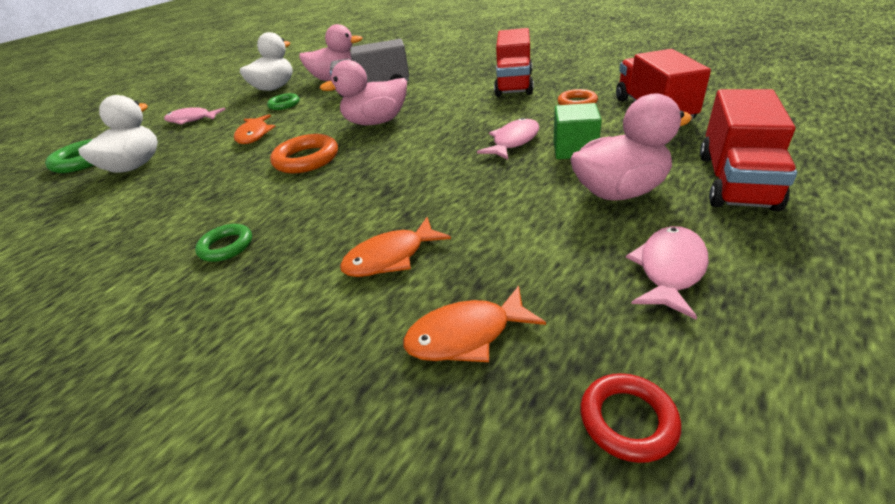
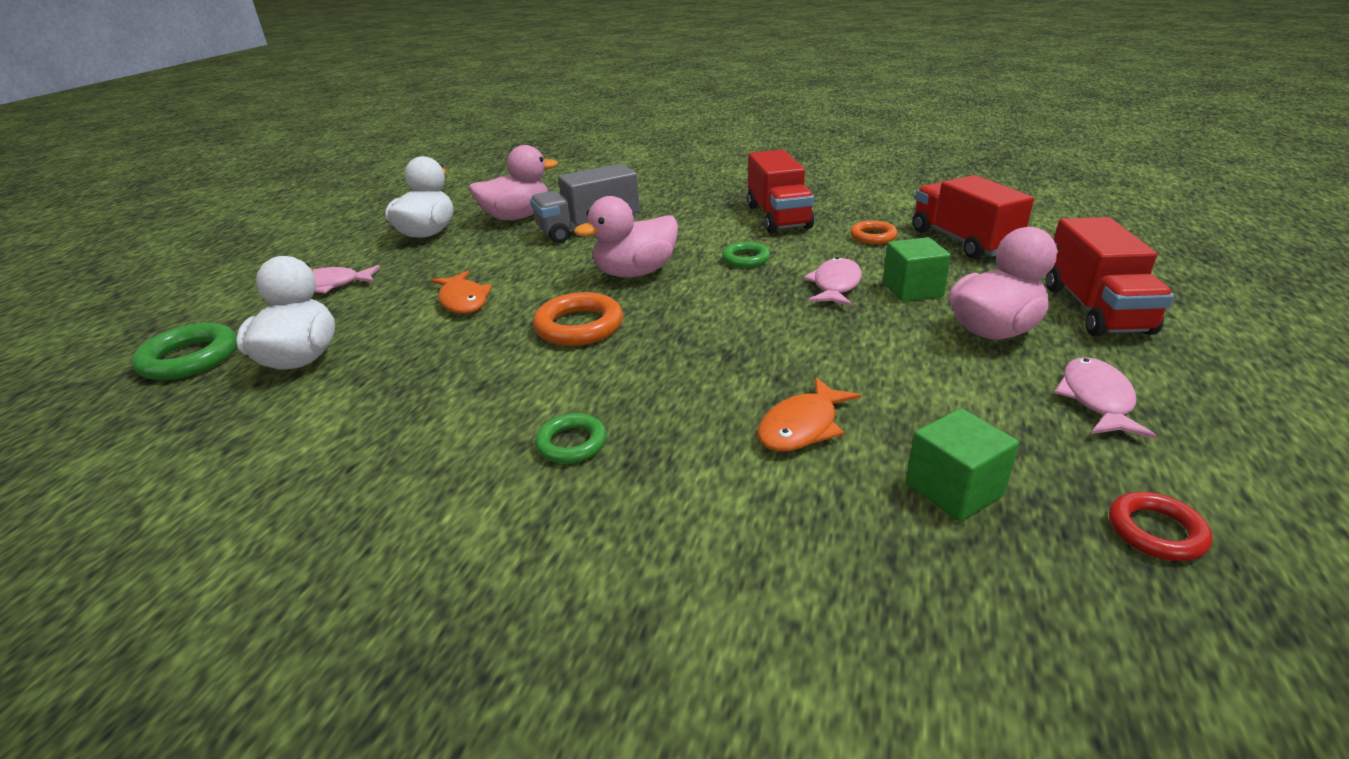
camera: 20 degrees left, 5 degrees down
(284, 104) = (469, 256): green ring -> green ring (746, 259)
(466, 335) = (954, 489): orange fish -> green cube

